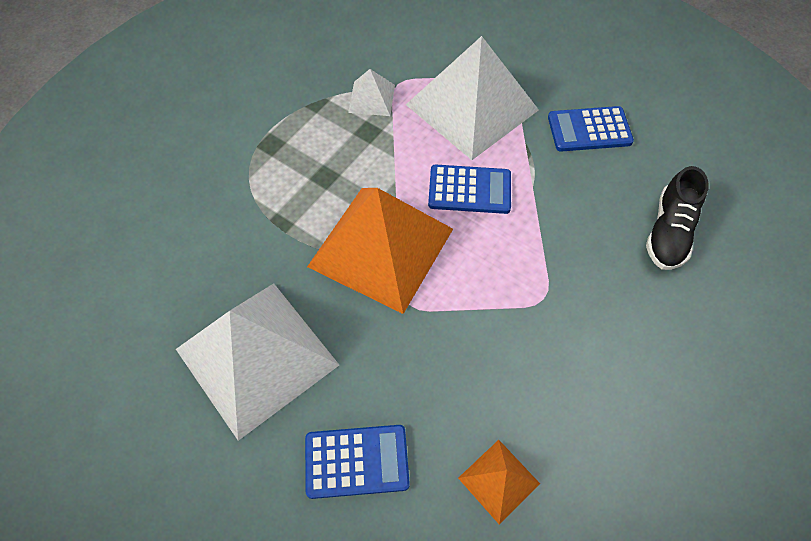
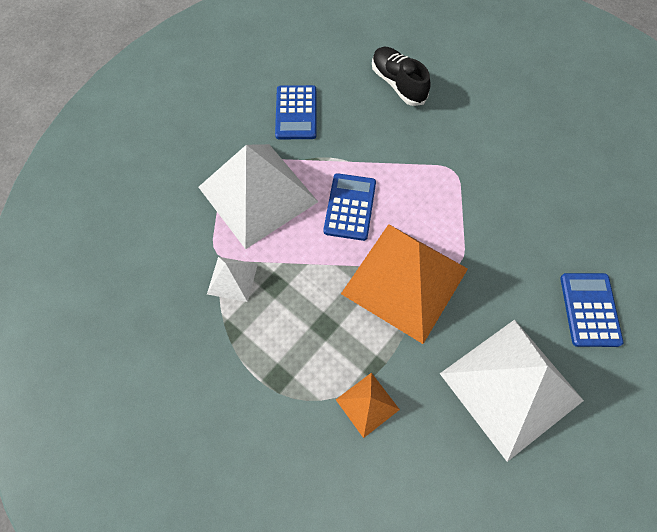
camera: 85 degrees left, 5 degrees up
(498, 480) = (592, 218): orange pyramid -> orange pyramid (367, 404)
(668, 232) = (398, 84): black shoe -> black shoe turned 150 degrees counterclockwise

